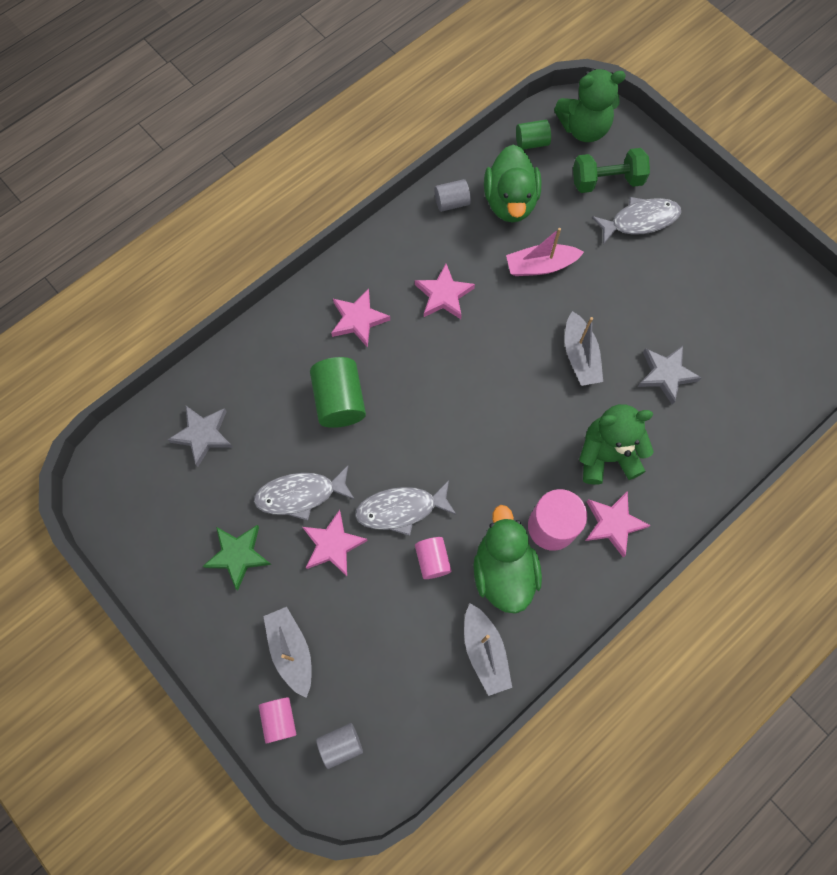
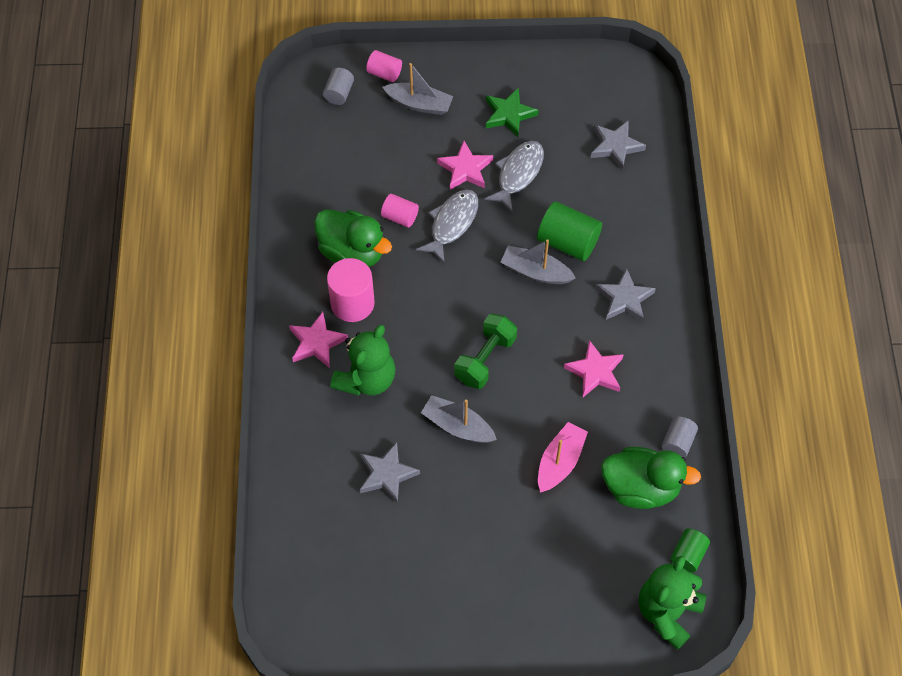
camera: 130 degrees right, 10 degrees down
(358, 320) = (624, 299): pink star -> grey star
(485, 651) = (314, 203): grey boat -> grey boat (535, 272)
(510, 202) = (641, 488): green duck -> green duck turned 150 degrees clockwise
(606, 181) = (596, 584): green dumbbell -> green dumbbell (485, 359)
(640, 221) = (534, 576): grey fish -> none

